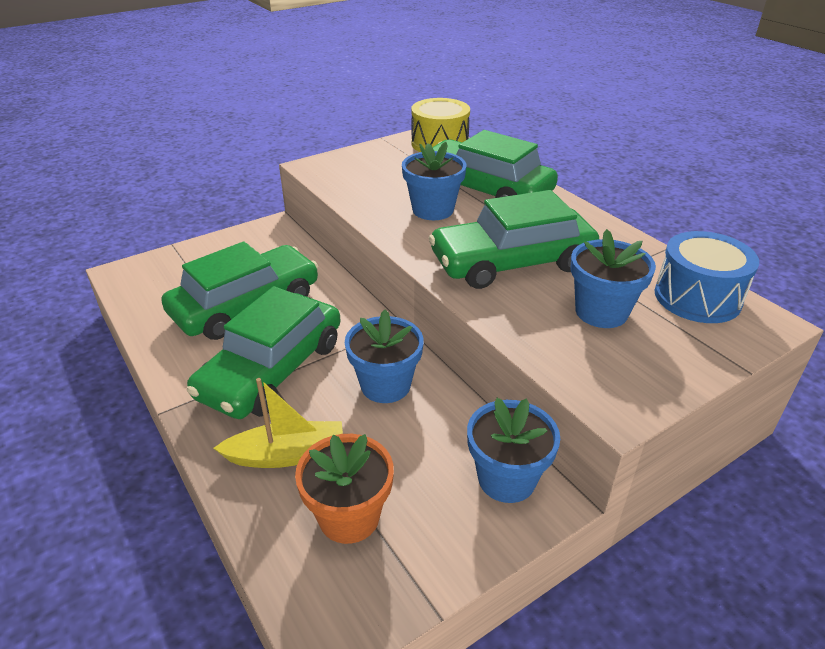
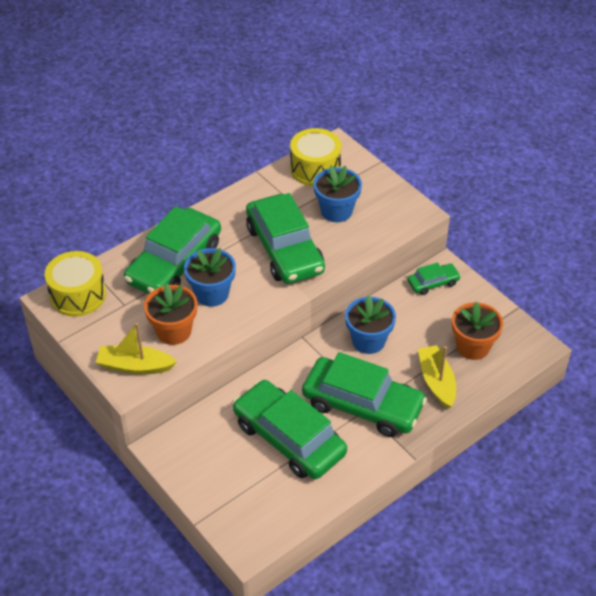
camera: 95 degrees left, 10 degrees up
(336, 169) = (135, 366): none -> yellow boat
(379, 188) = (174, 331): none -> orange flower pot
(506, 479) = (433, 283): blue flower pot -> green car
(697, 297) = (315, 169): blue drum -> yellow drum

